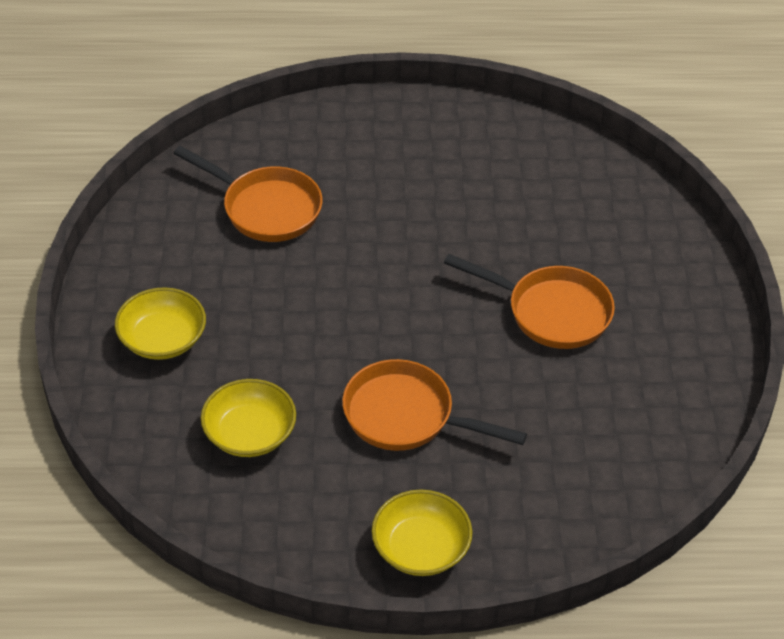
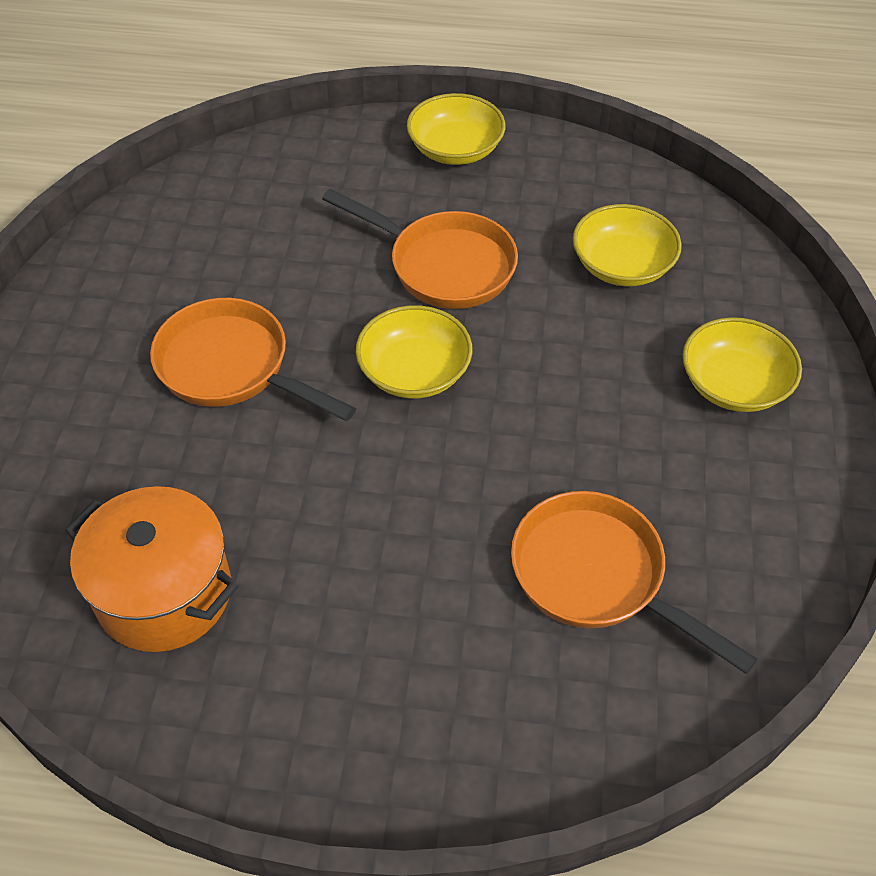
camera: 170 degrees left, 5 degrees up
(411, 323) = (414, 372): none -> yellow bowl
(533, 175) = (164, 593): none -> orange pot

